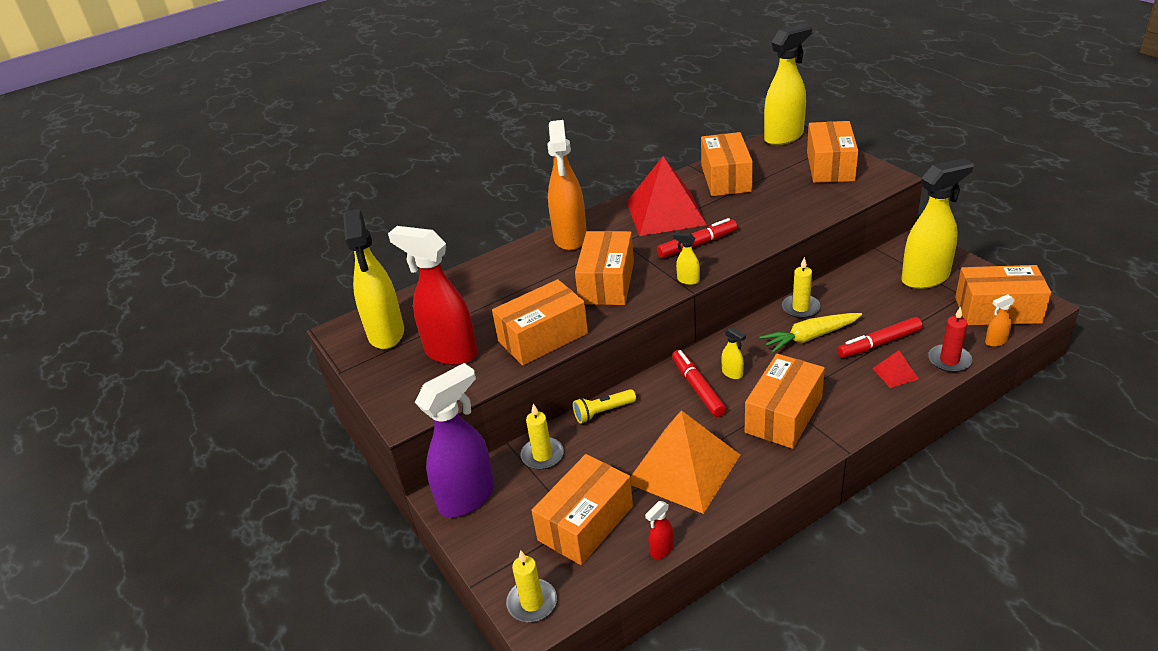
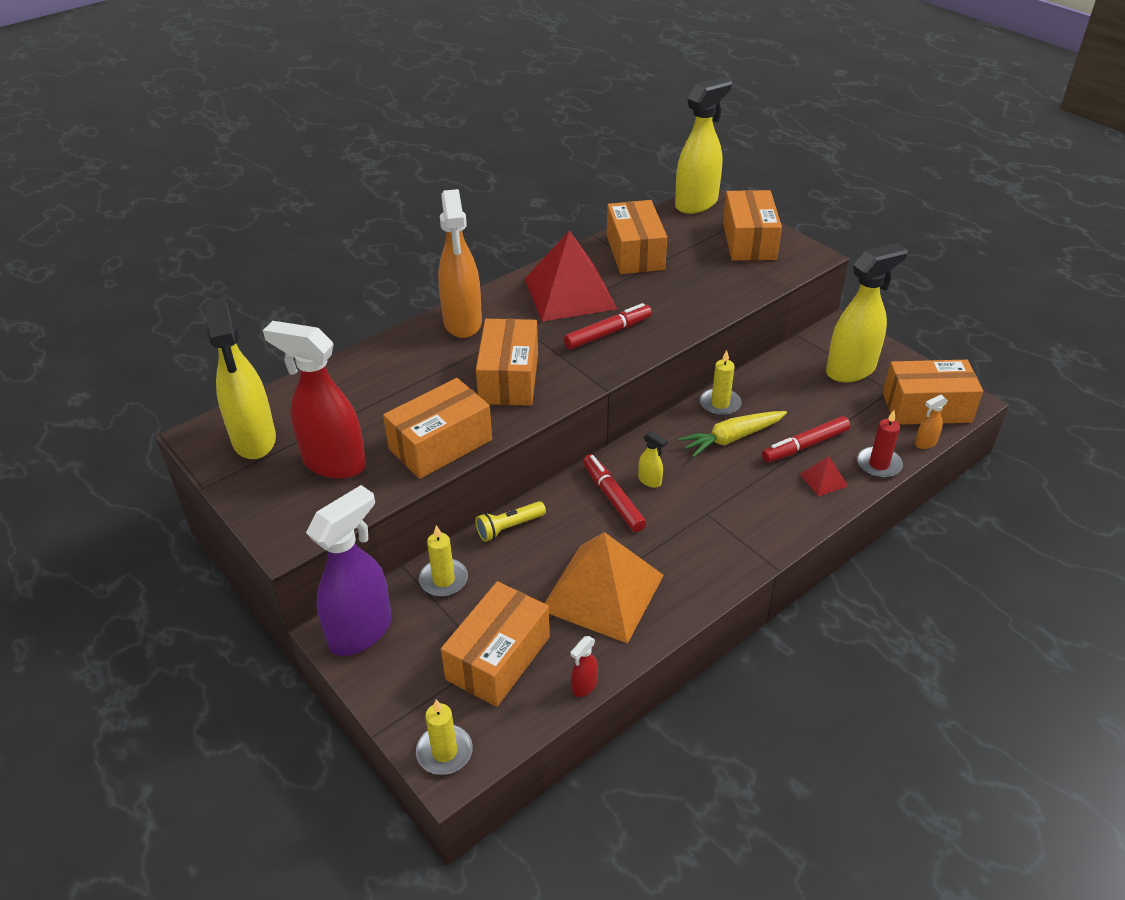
camera: 10 degrees left, 5 degrees up
(688, 280) = (600, 376): yellow spray bottle -> none
(783, 415) = (708, 529): orange box -> none

